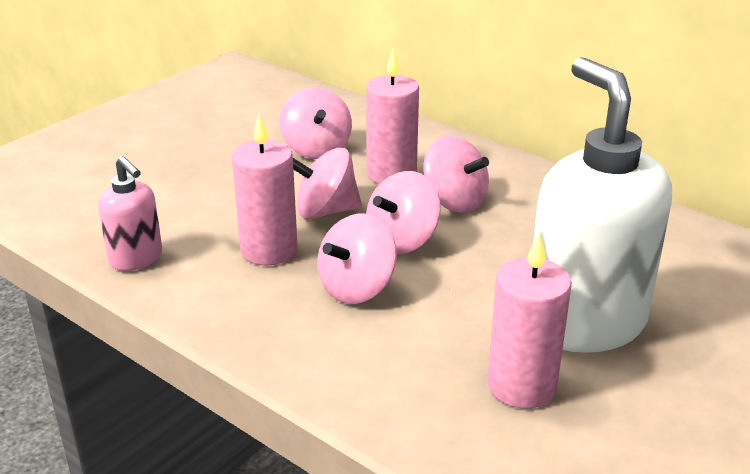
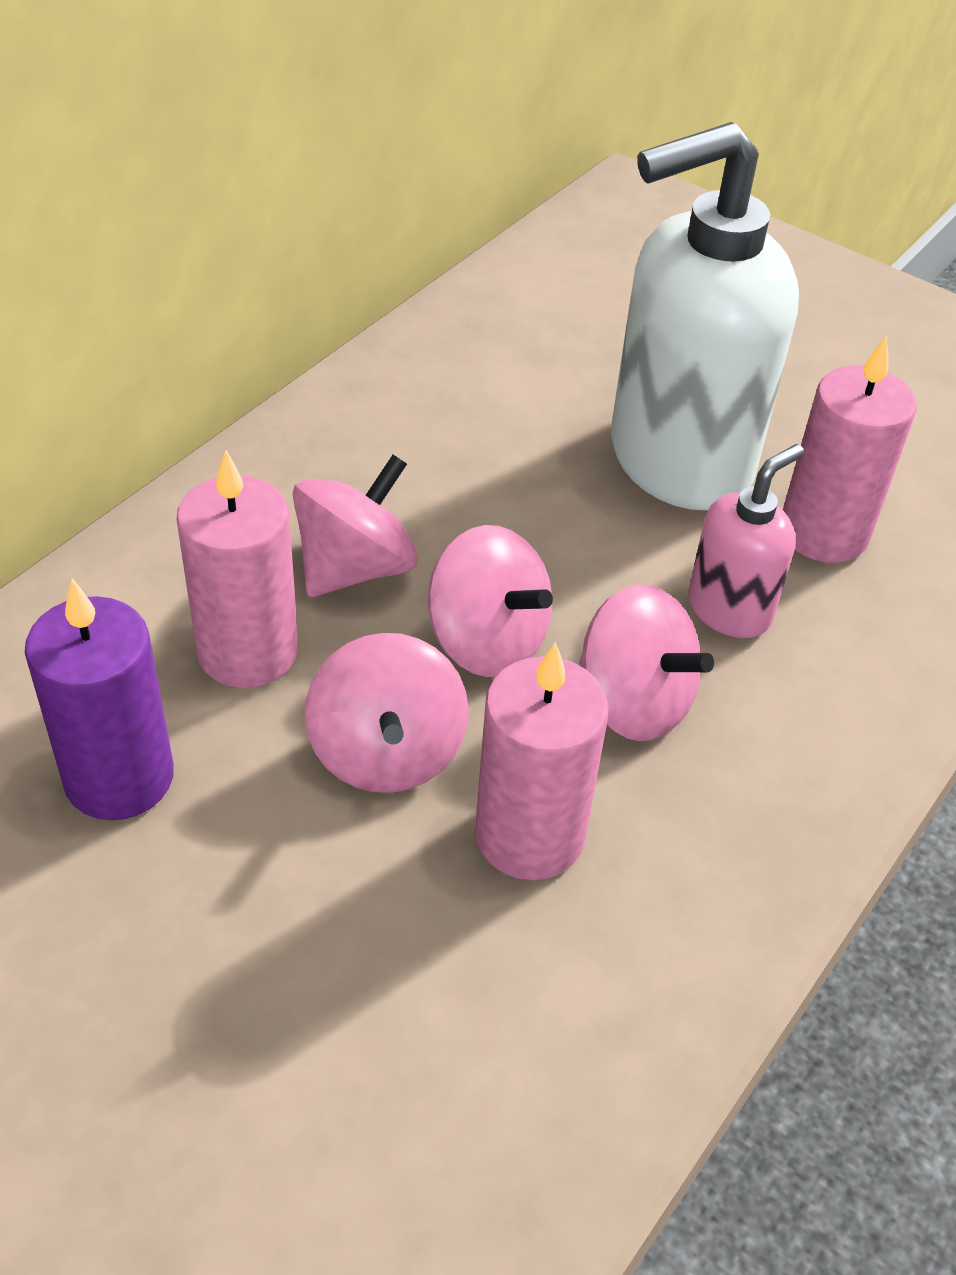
camera: 95 degrees left, 15 degrees up
(136, 259) = (579, 1072): pink soap dispenser -> pink soap dispenser (730, 609)
(316, 149) = (119, 777): pink spinning top -> purple candle

